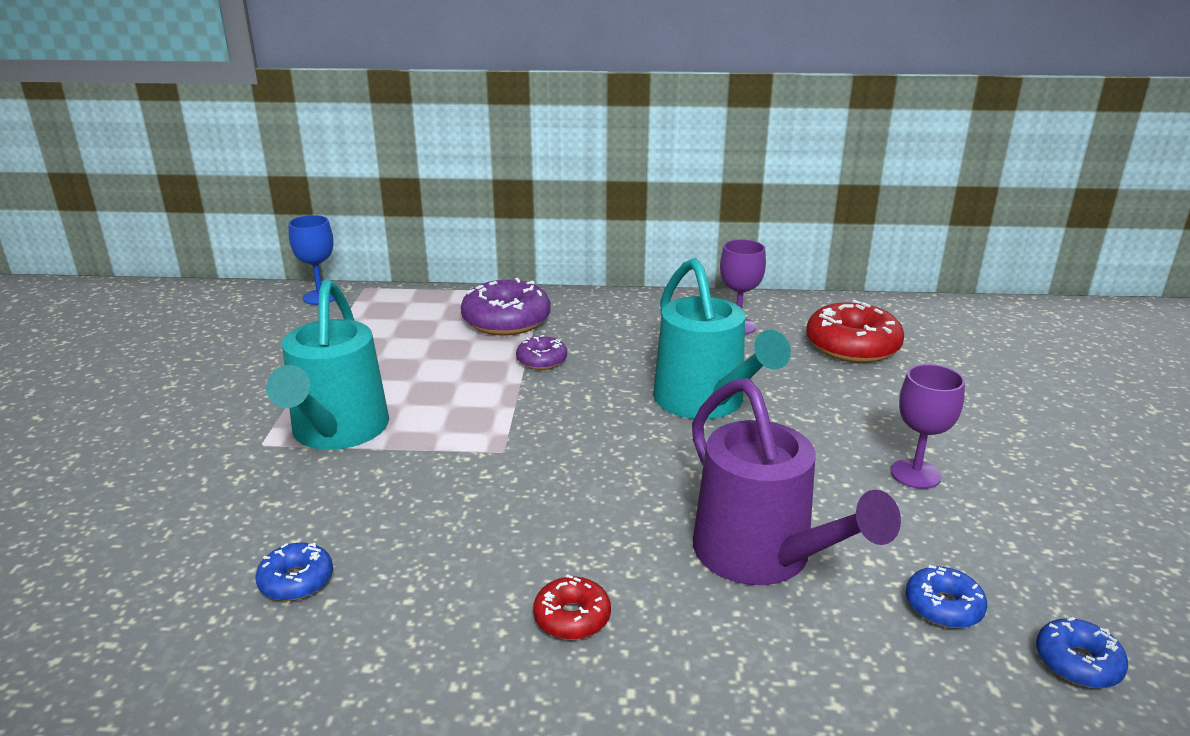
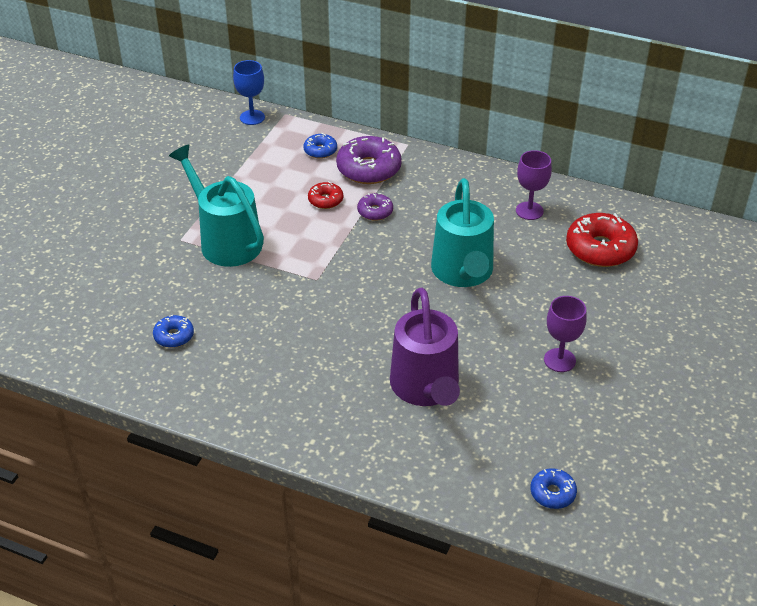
camera: 20 degrees right, 15 degrees up
(337, 432) = (225, 241): turquoise watering can -> turquoise watering can turned 120 degrees clockwise
(572, 617) = (303, 395): red donut -> red donut (325, 200)
(943, 607) = (505, 444): blue donut -> blue donut (320, 151)

